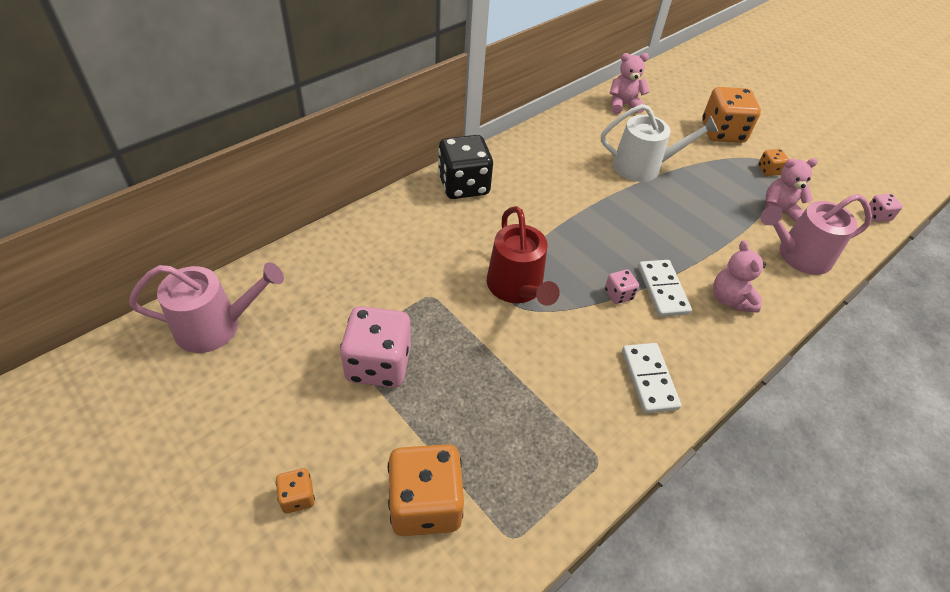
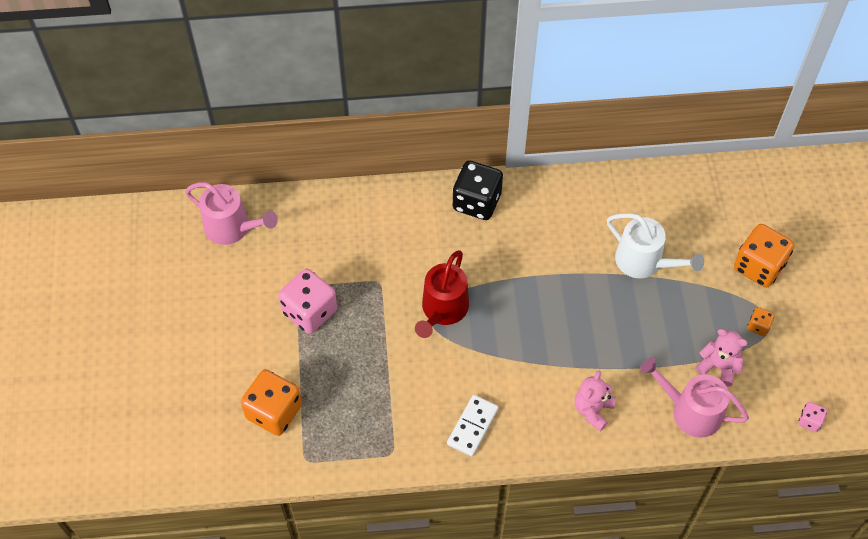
camera: 40 degrees right, 10 degrees up
(297, 497) = (211, 364): orange dice -> none
(618, 294) = (511, 357): pink dice -> none
(623, 105) = (693, 189): pink teddy bear -> none
(663, 290) = (548, 373): white domino -> none

